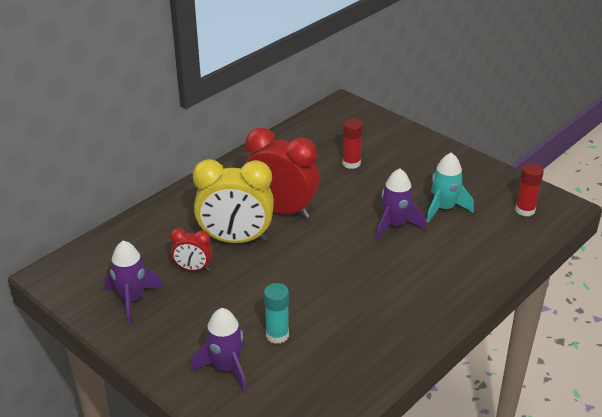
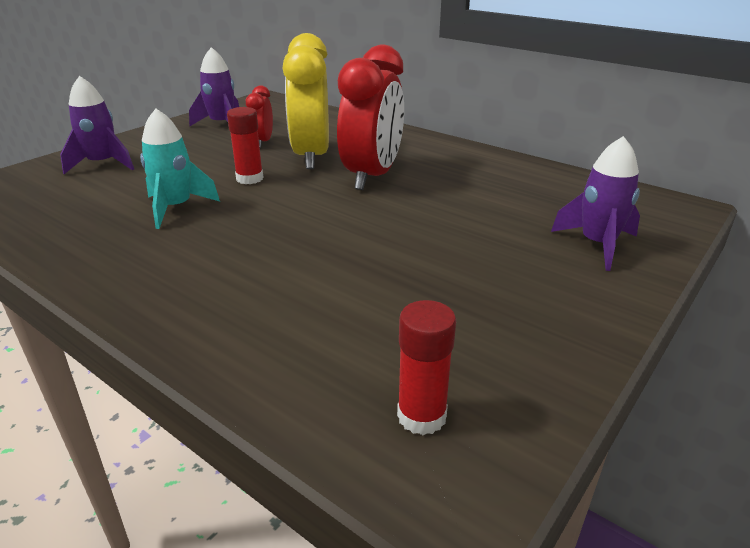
camera: 85 degrees right, 5 degrees down
(277, 335) = (138, 184): turquoise glue stick -> none
(351, 163) = (506, 216): red glue stick -> red glue stick (249, 178)
(395, 225) = (348, 253): purple rocket -> purple rocket (597, 245)
(444, 208) = (403, 301): turquoise rocket -> turquoise rocket (176, 208)

